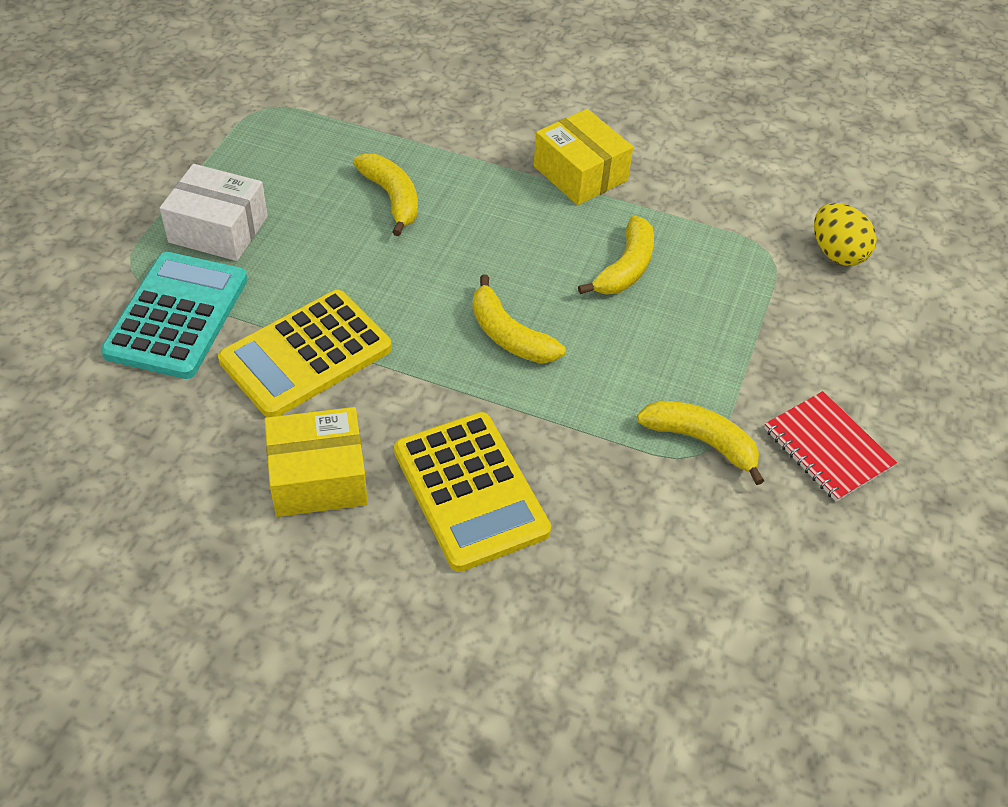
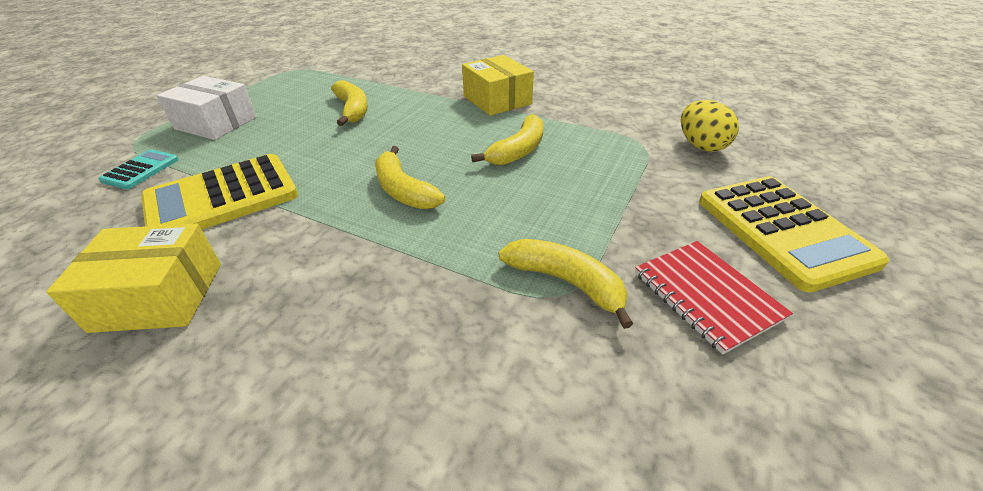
camera: 10 degrees right, 10 degrees down
(177, 316) = (141, 170): turquoise calculator -> turquoise calculator, size x0.50
(470, 491) = (304, 318): yellow calculator -> yellow calculator (783, 231)

